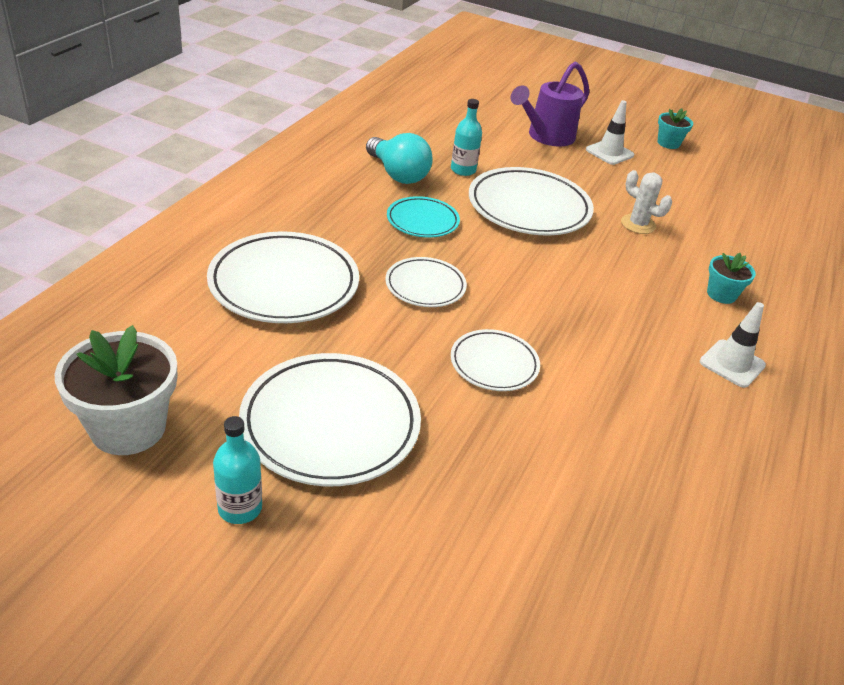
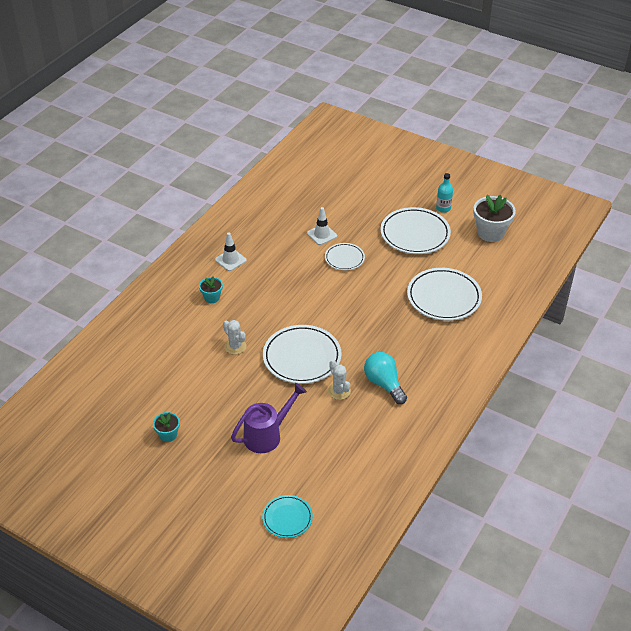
camera: 170 degrees left, 5 degrees up
(422, 221) = (370, 343): turquoise plate -> turquoise plate (287, 518)
(425, 286) = (372, 298): white plate -> none
(463, 170) = (339, 391): turquoise bottle -> white cactus
(609, 152) = (223, 419): white traffic cone -> white traffic cone (322, 235)

